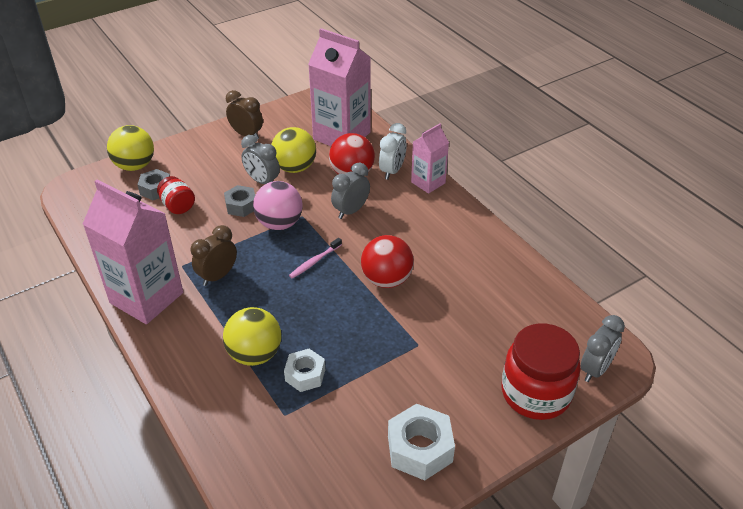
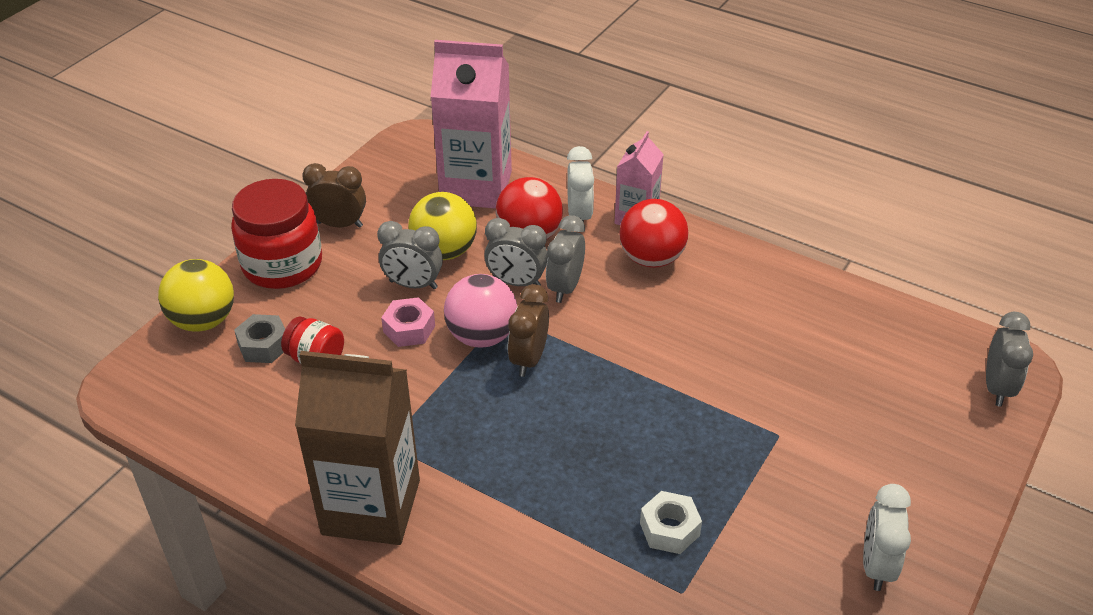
camera: 25 degrees left, 0 degrees up
(146, 298) = (371, 507): pink carton -> brown carton
(218, 276) = (451, 439): brown clock -> brown clock (529, 359)
(241, 206) = (409, 329): grey nut -> pink nut
(255, 354) = (583, 528): yellow ball -> none
(314, 261) = (568, 372): pink toothbrush -> none
(323, 199) = (516, 282): none -> grey clock
(386, 280) = (679, 364): red ball -> red ball (651, 259)
(420, 449) = (876, 566): white nut -> white clock
(535, 393) = (955, 442): red jar -> red jar (282, 265)

